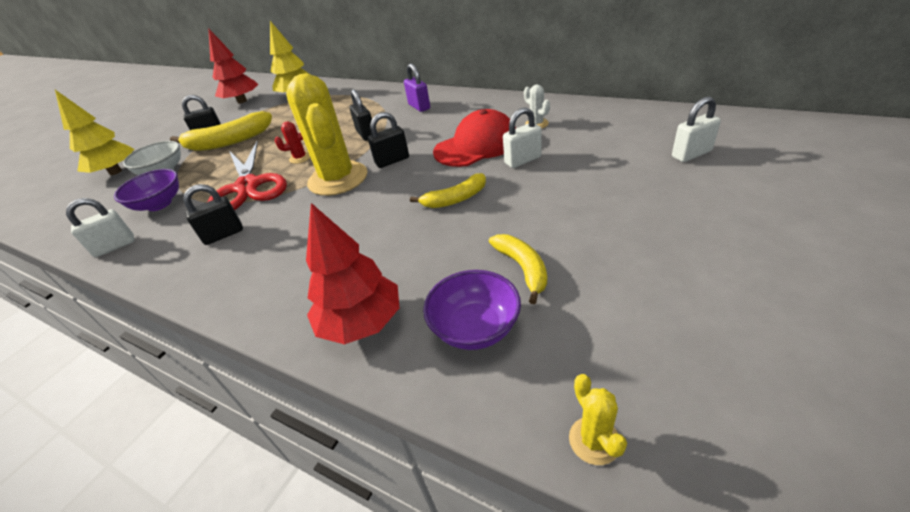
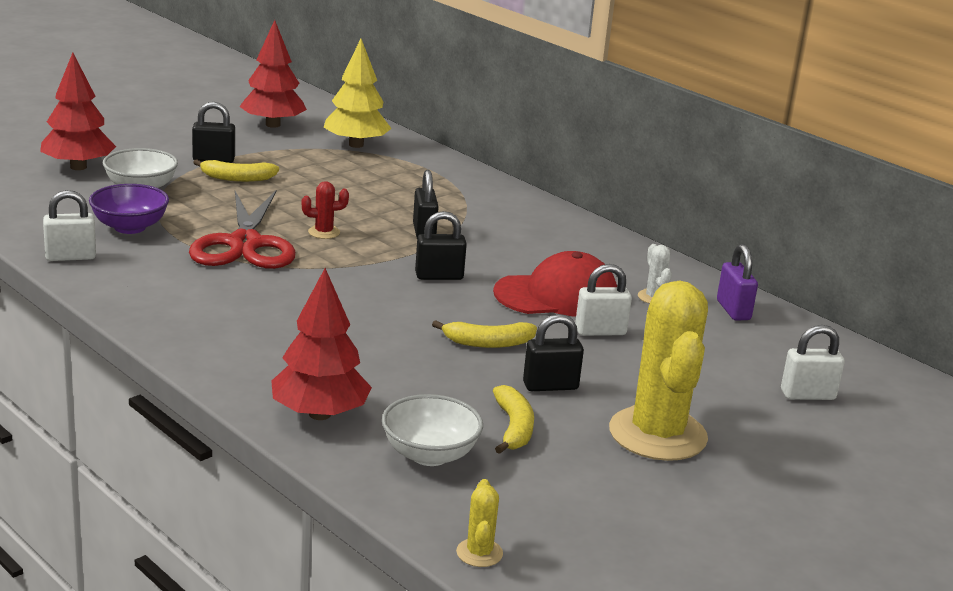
camera: 10 degrees right, 15 degrees down
(116, 172) = (78, 167): yellow tree -> red tree
(223, 234) = (200, 287): black padlock -> black padlock (550, 386)
(229, 142) = (237, 178): yellow banana -> yellow banana, size x0.59
(338, 179) = (360, 273): yellow cactus -> yellow cactus (657, 434)
(419, 107) = (516, 221): purple padlock -> purple padlock (733, 310)
(475, 328) = (430, 455): purple bowl -> white bowl

